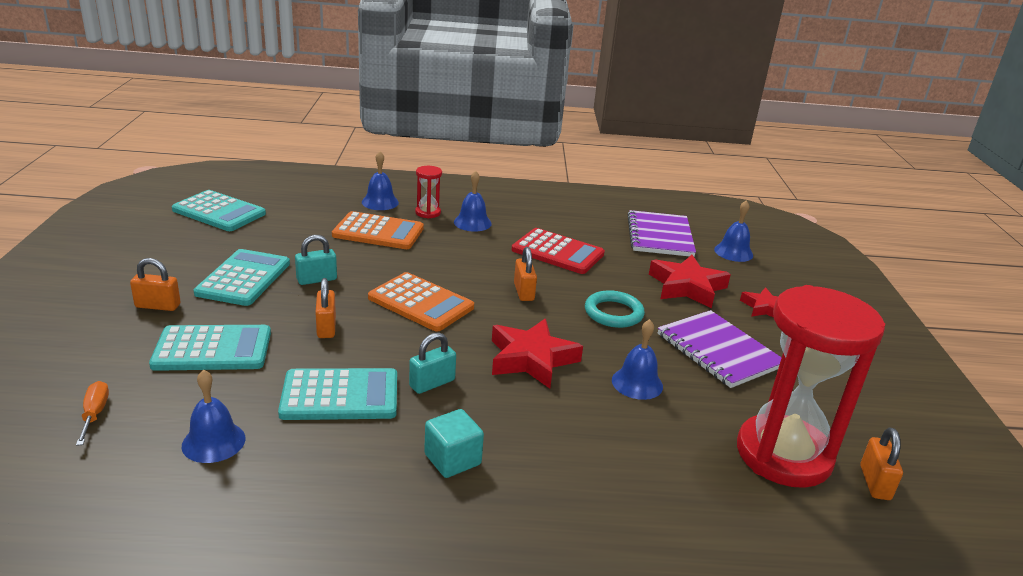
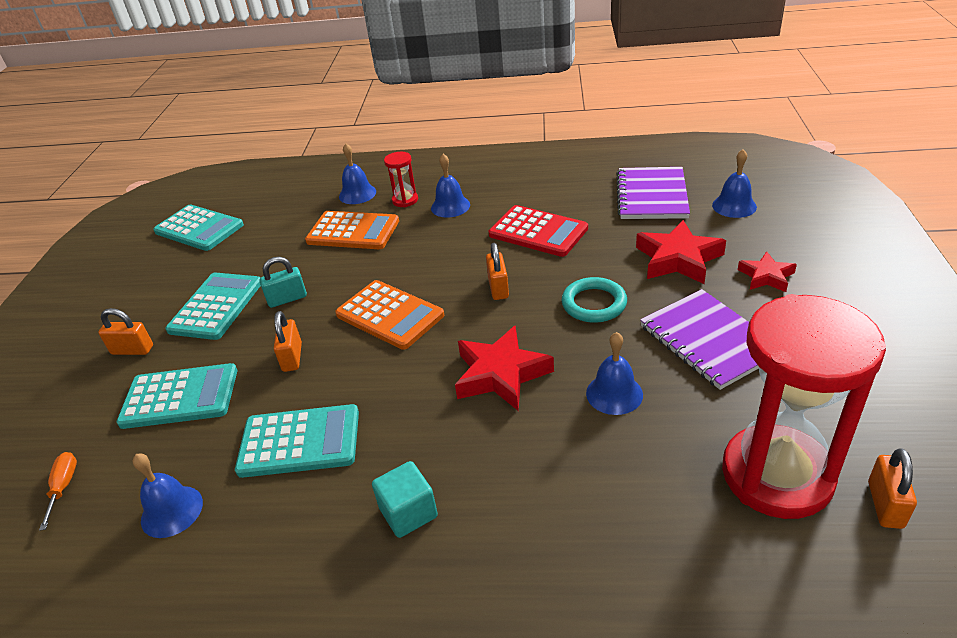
camera: 10 degrees right, 10 degrees up
(432, 383) = (394, 416): turquoise padlock -> none

